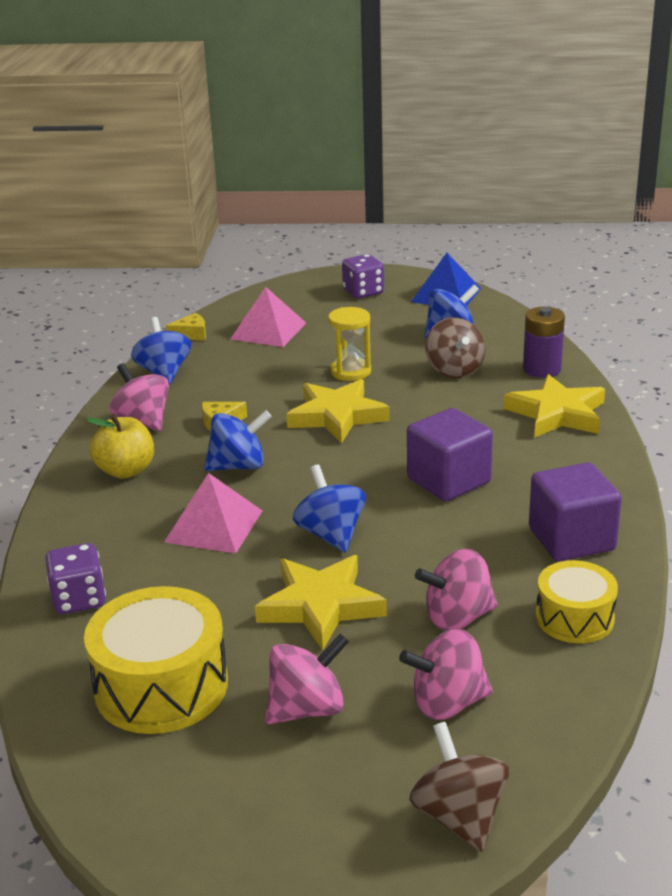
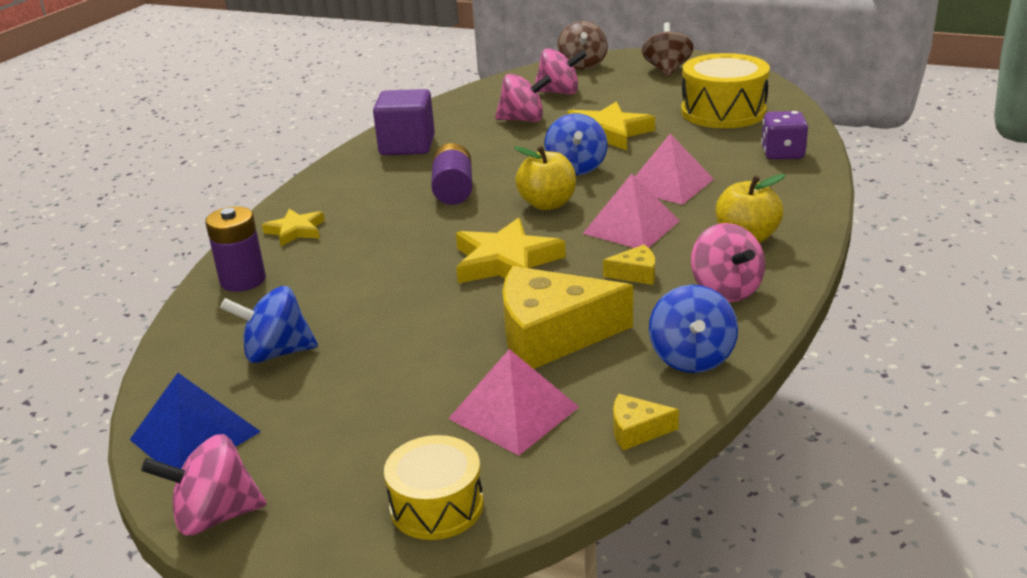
camera: 160 degrees left, 0 degrees up
(239, 466) = (631, 227): blue spinning top -> pink pyramid
(267, 371) = (551, 335): none -> yellow cheese
(307, 709) = (638, 97): pink spinning top -> pink spinning top (215, 516)
(335, 479) = (547, 204): none -> yellow apple
(350, 372) = (450, 315): yellow hourglass -> none
(363, 292) = (307, 476): purple dice -> none
(448, 480) = (453, 191): purple cube -> purple battery
(454, 370) = (333, 295): brown spinning top -> brown spinning top (667, 70)
(557, 413) = (295, 231): yellow star -> yellow star, size x0.59
(574, 618) = (454, 113): yellow drum -> yellow drum (436, 505)

